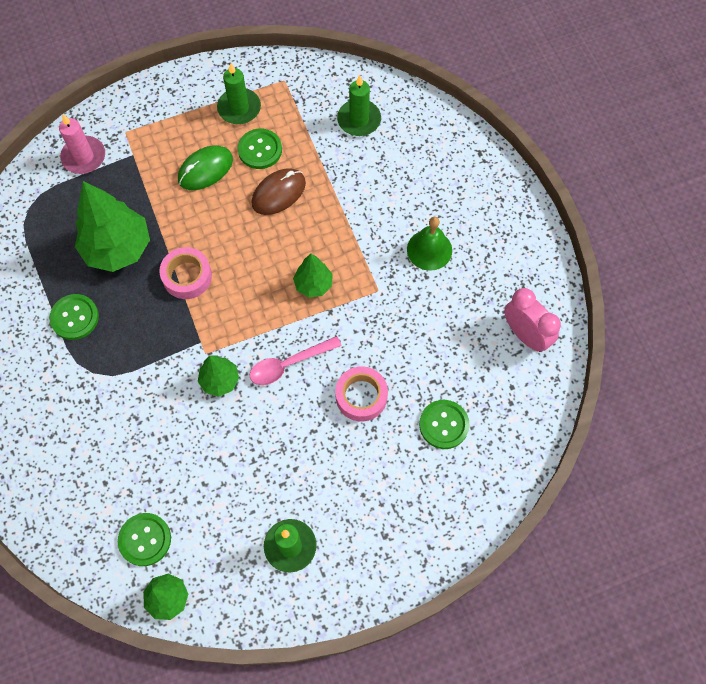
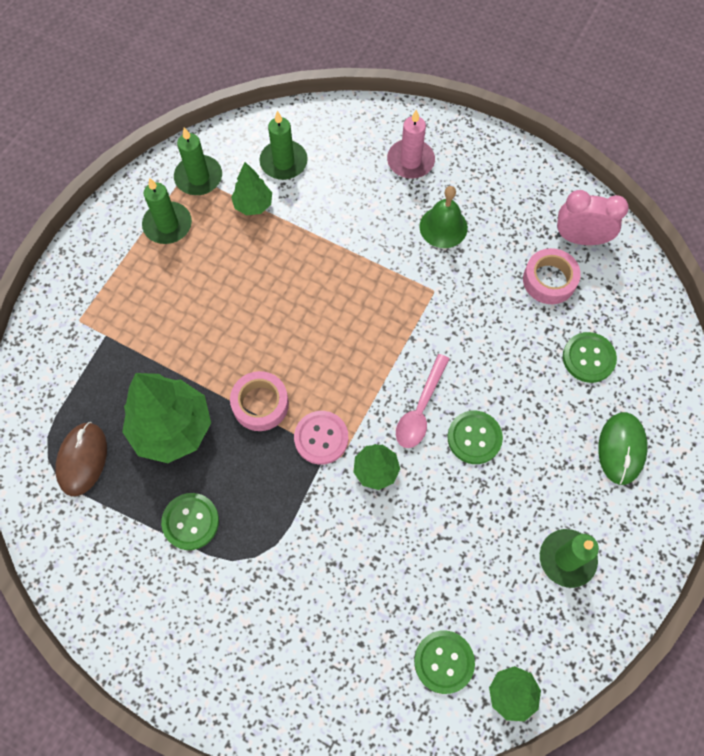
camera: 40 degrees left, 0 degrees up
(84, 157) = (59, 371): pink candle -> pink candle (410, 161)
(205, 169) = (187, 299): green mouse -> green mouse (621, 449)
(205, 330) = (321, 438): none -> pink button
(260, 150) = (221, 247): green button -> green button (474, 438)
(278, 193) = (273, 272): brown mouse -> brown mouse (82, 459)
(290, 89) = (198, 177): none -> green candle
(313, 284) = (377, 326): green tree -> green tree (253, 205)
(361, 396) = (504, 388): pink tape -> pink tape (549, 280)

